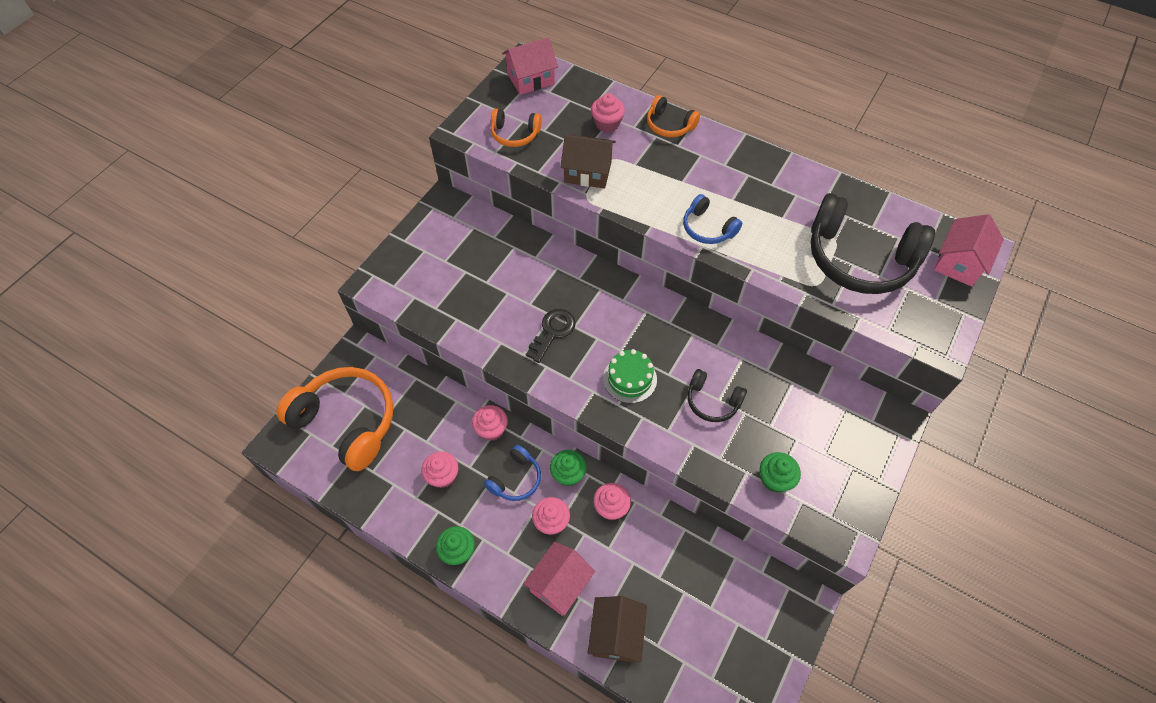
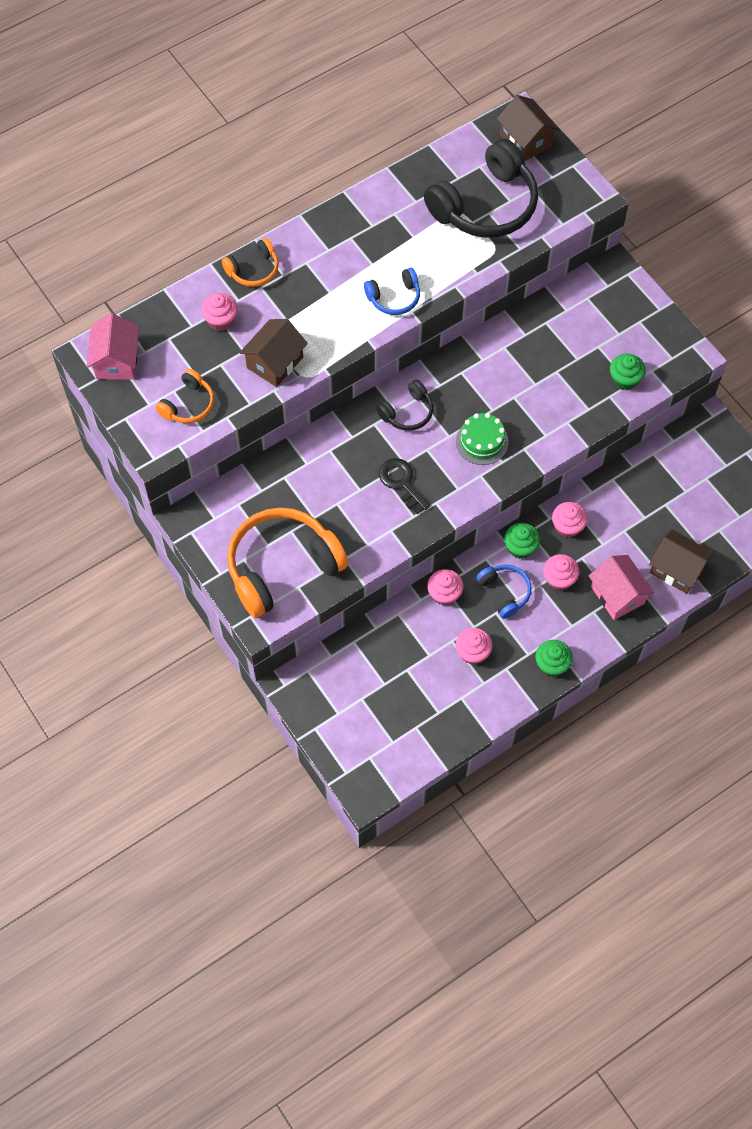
camera: 65 degrees left, 5 degrees up
(347, 421) = (372, 719): orange headphones -> orange headphones (282, 566)
(712, 401) = (535, 389): black headphones -> black headphones (407, 412)
(959, 263) = (526, 140): pink house -> brown house

